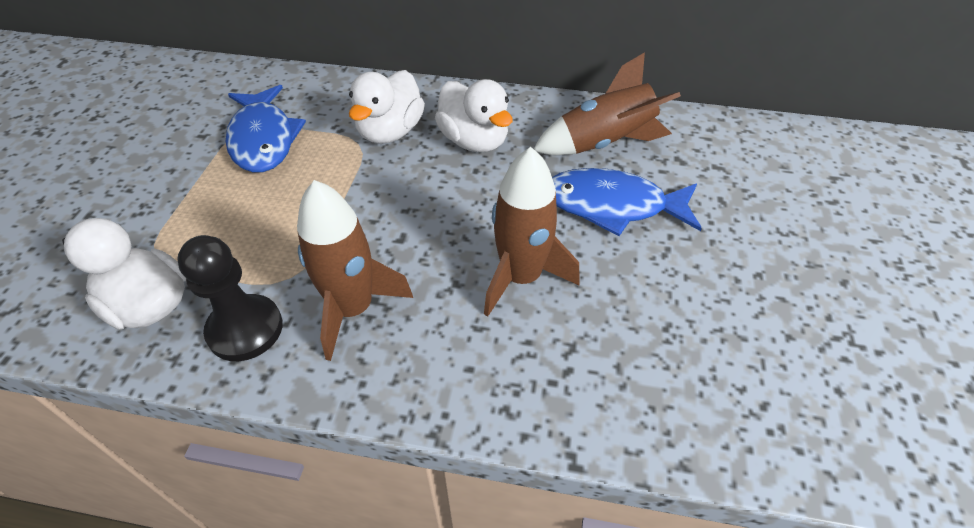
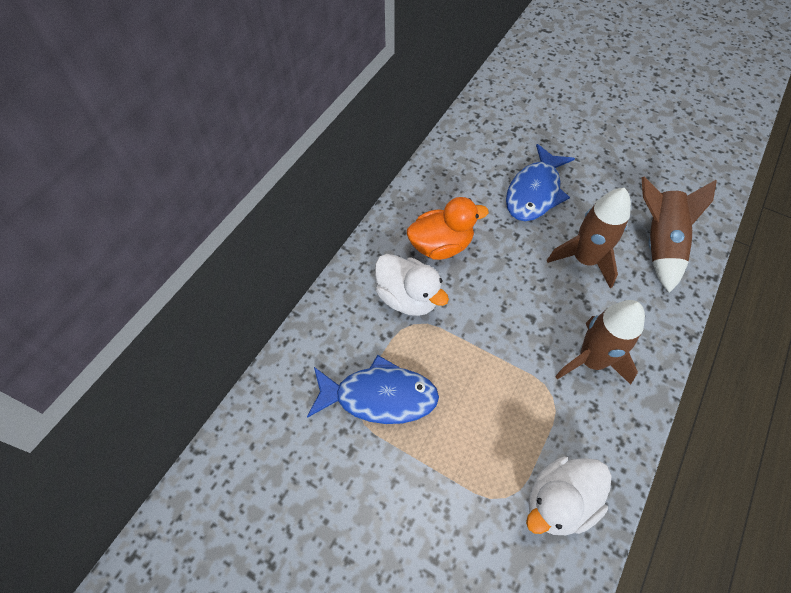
camera: 70 degrees left, 10 degrees up
(245, 329) = (596, 432): black pawn -> none
(474, 141) = (441, 245): white duck -> orange duck
(604, 143) = (472, 173): brown rocket -> brown rocket (659, 244)

